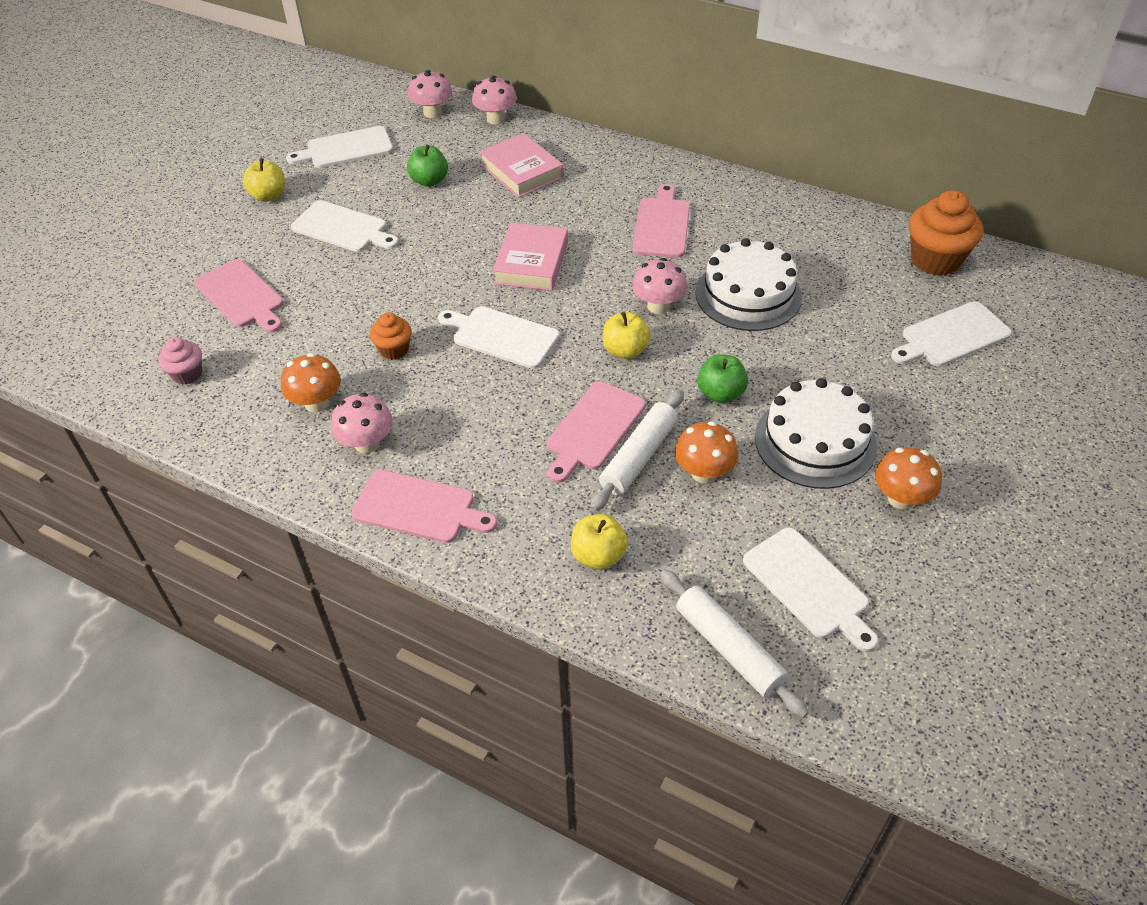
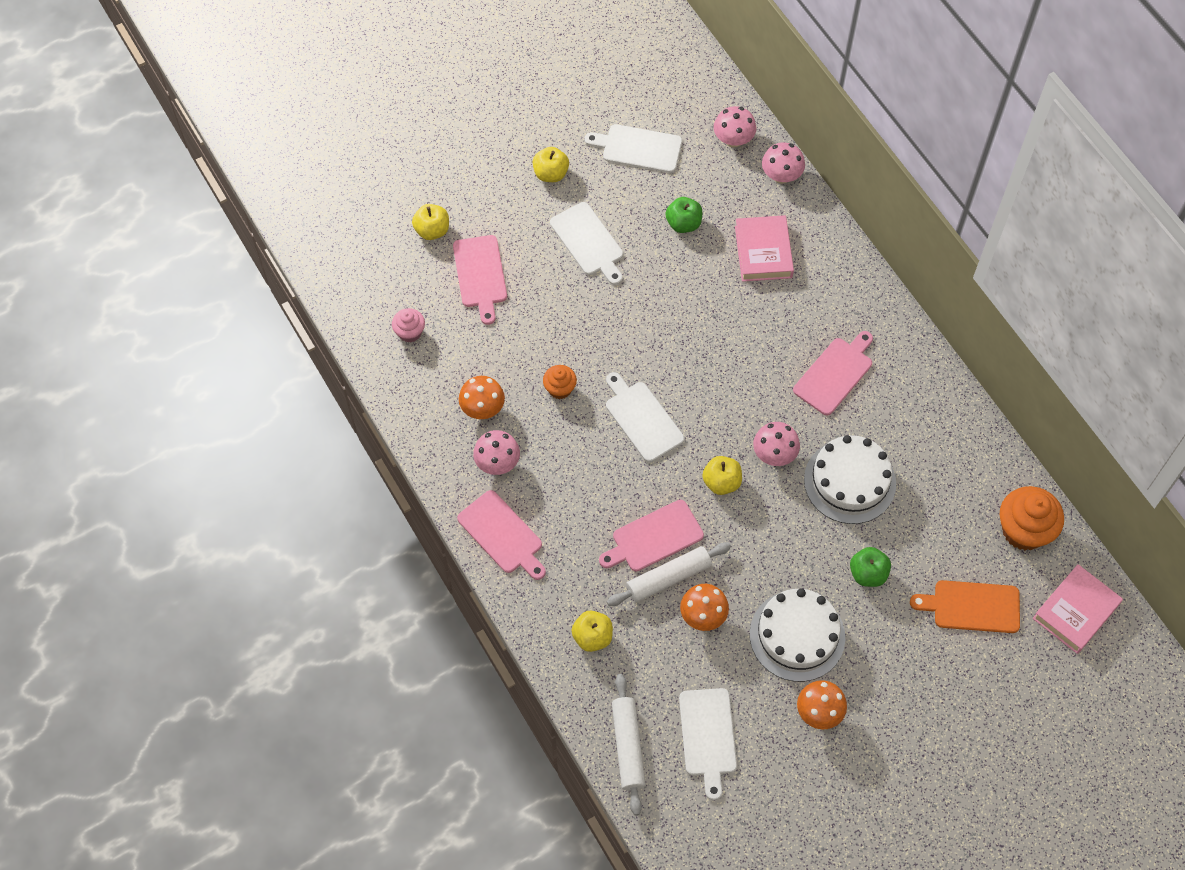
camera: 30 degrees right, 15 degrees up
(164, 283) = (432, 230): none -> yellow apple
(531, 263) = (708, 358): pink book -> pink book (1075, 611)
(720, 393) = (762, 558): green apple -> green apple (868, 573)
(952, 336) = (972, 606): white cutting board -> orange cutting board

